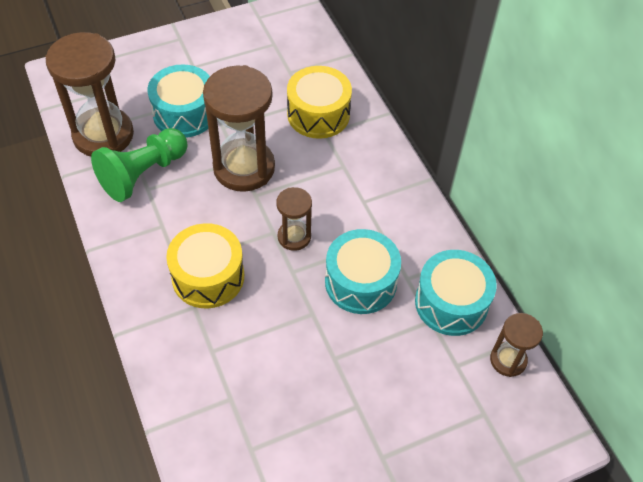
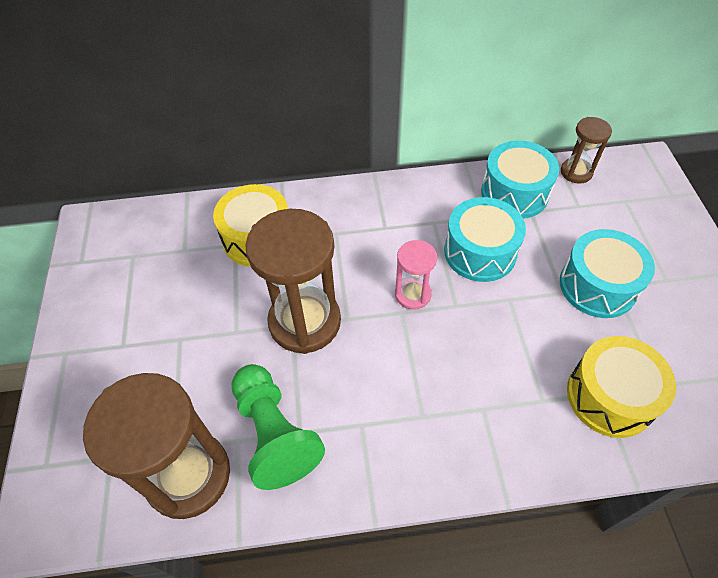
camera: 70 degrees left, 0 degrees up
(184, 113) = (196, 369): turquoise drum -> turquoise drum (597, 286)
(208, 276) = (445, 386): yellow drum -> yellow drum (610, 396)
(294, 237) = (412, 294): brown hourglass -> pink hourglass

